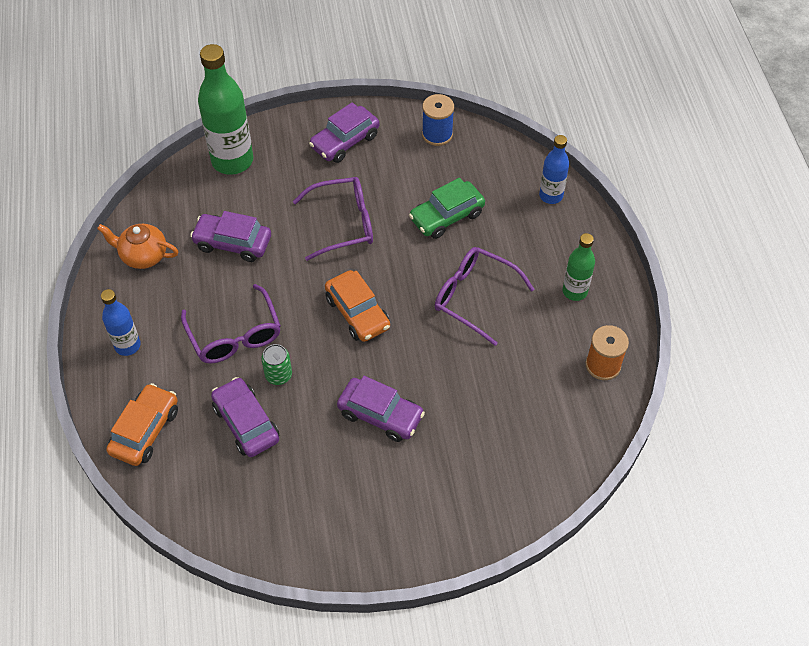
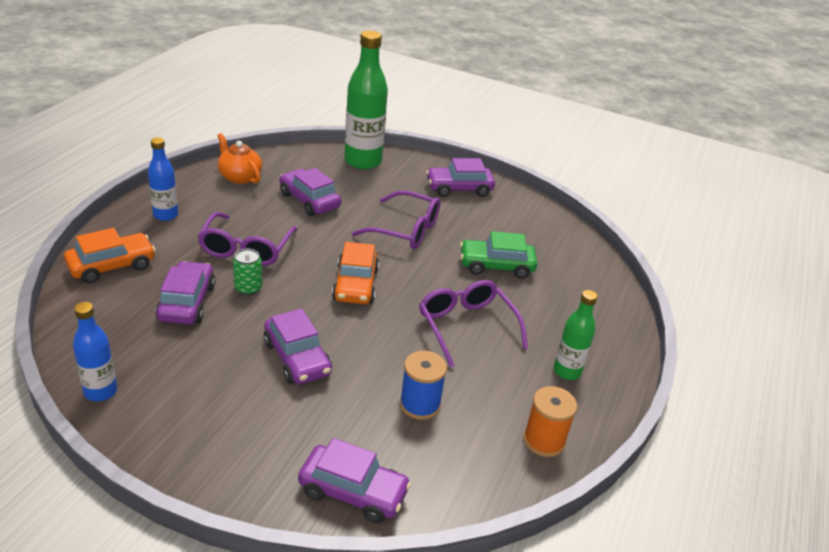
camera: 30 degrees right, 20 degrees down
(437, 134) = (539, 217): blue spool -> blue spool (420, 404)
(517, 494) = (353, 492): none -> purple car
(551, 196) = (605, 298): blue bottle -> blue bottle (100, 391)

